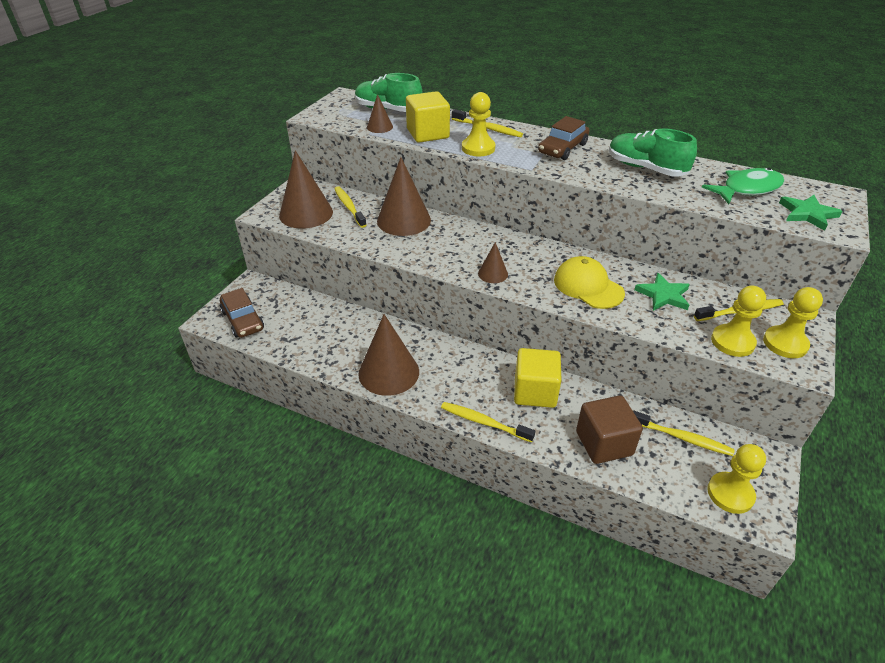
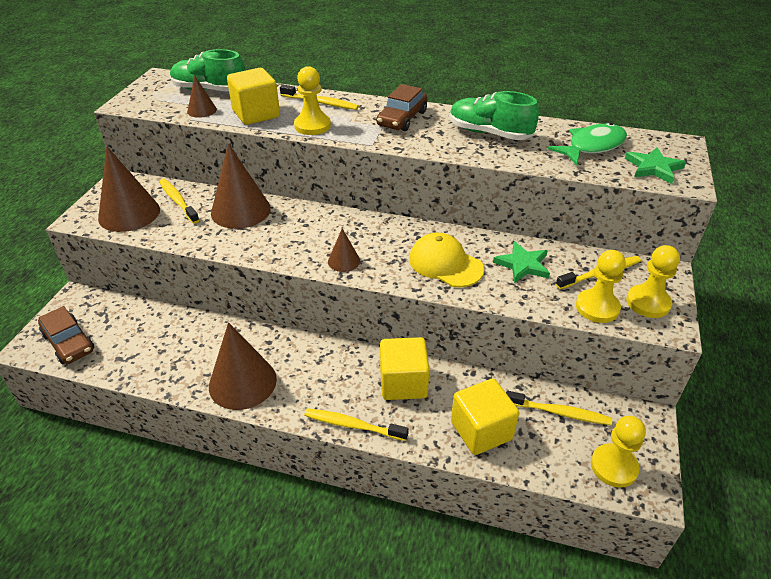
camera: 10 degrees left, 0 degrees up
(604, 443) = (481, 430): brown cube -> yellow cube

